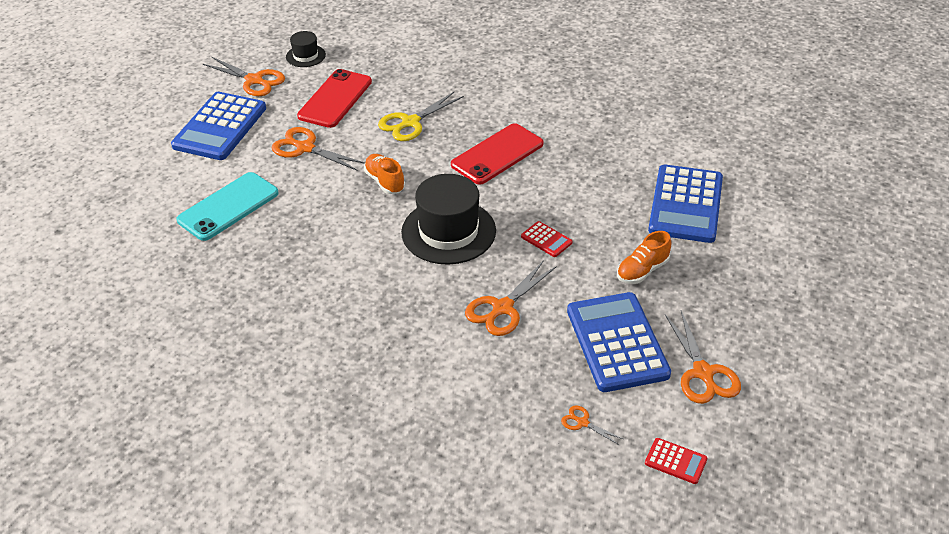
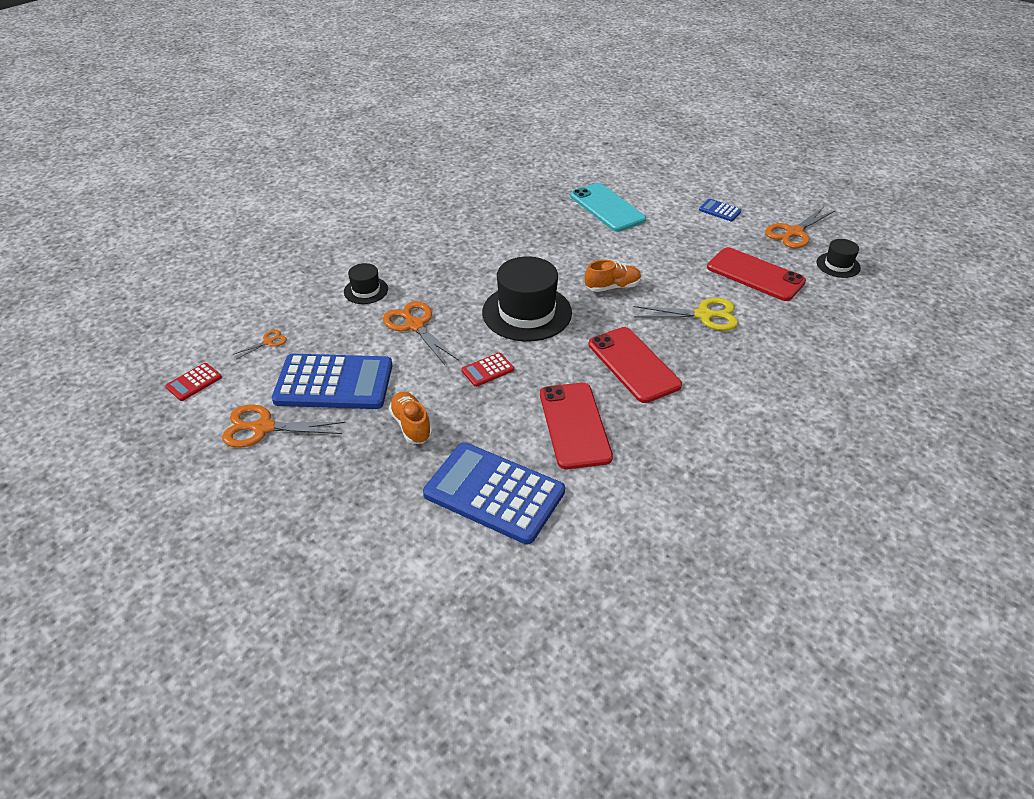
camera: 105 degrees right, 0 degrees up
(220, 127) = (719, 211): blue calculator -> blue calculator, size x0.43
(305, 148) = (677, 250): orange scissors -> none
(410, 123) = (704, 315): yellow scissors -> yellow scissors turned 120 degrees clockwise
(457, 368) = (366, 290): none -> black hat
(589, 176) = (574, 425): none -> red phone

